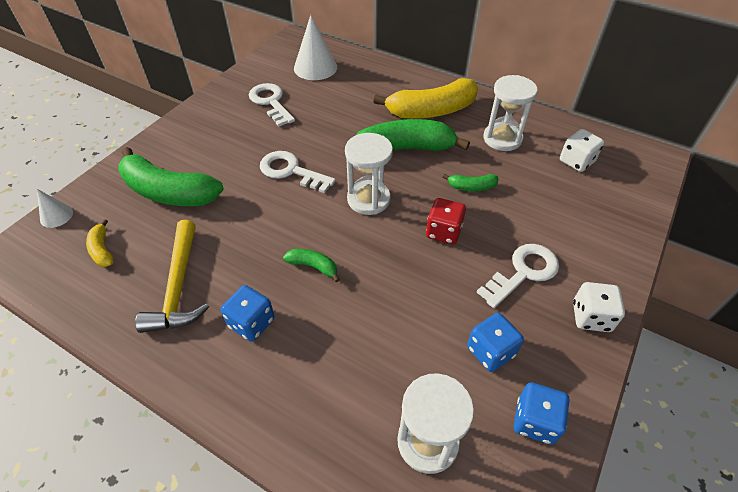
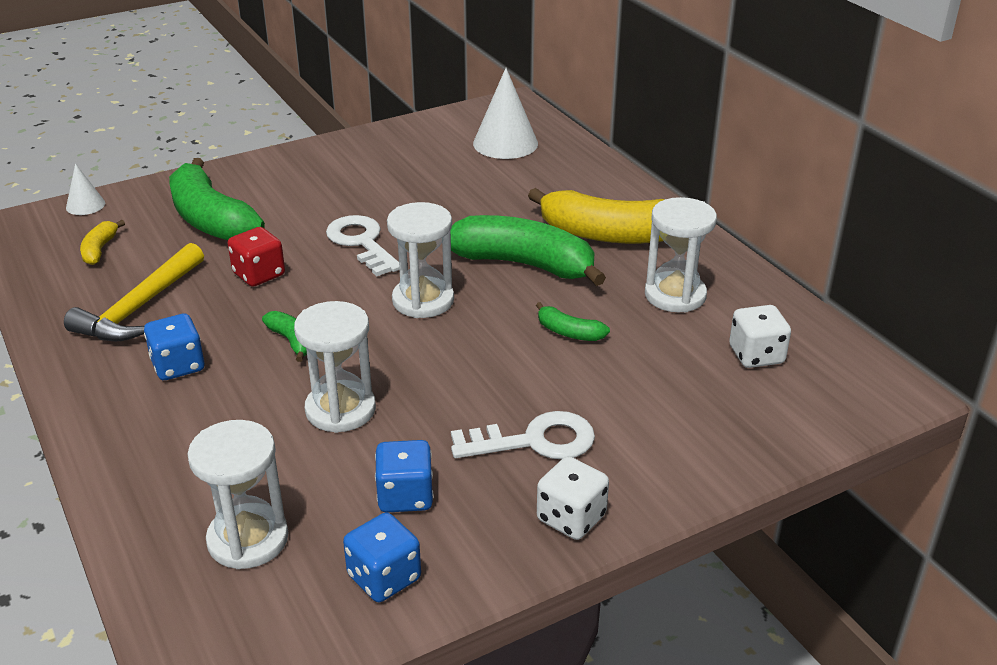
camera: 30 degrees right, 15 degrees down
(270, 102) = (410, 165): white key -> none
(392, 305) = (340, 410): none -> white hourglass
(443, 232) = (479, 364): red dice -> red dice (259, 274)

